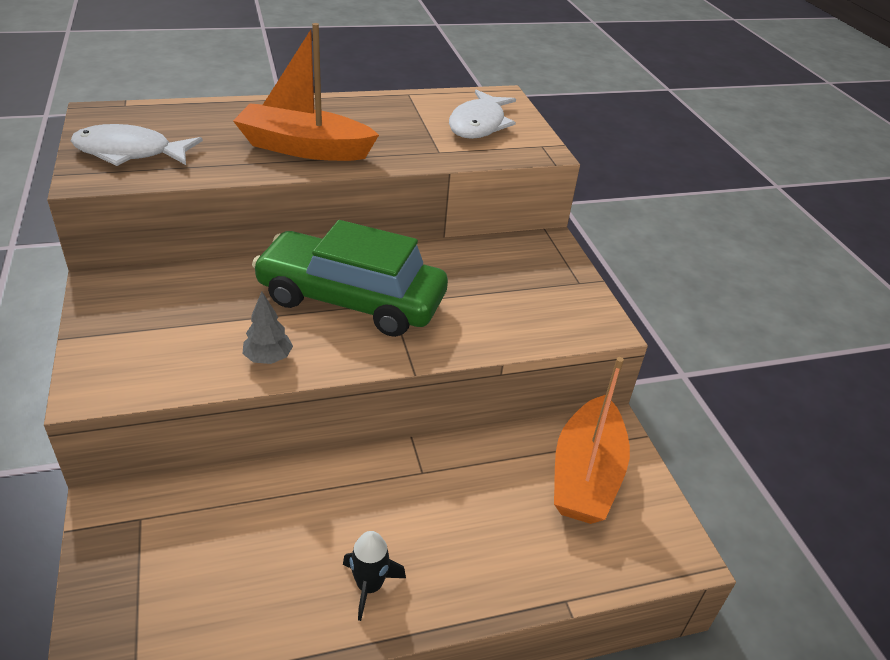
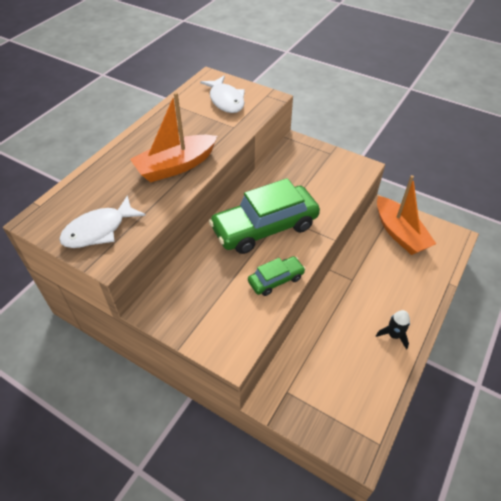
camera: 40 degrees left, 10 degrees up
(268, 358) = (276, 280): grey tree -> green car

